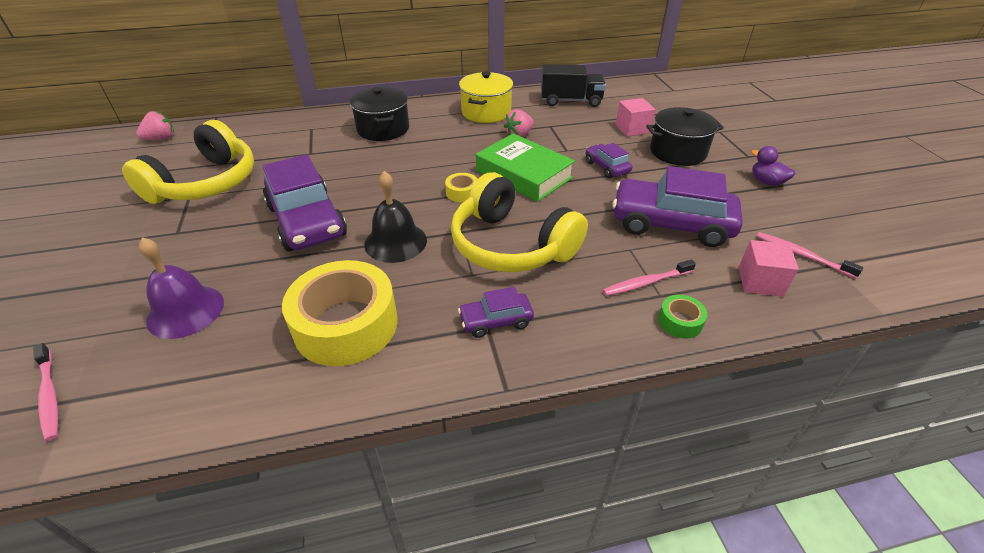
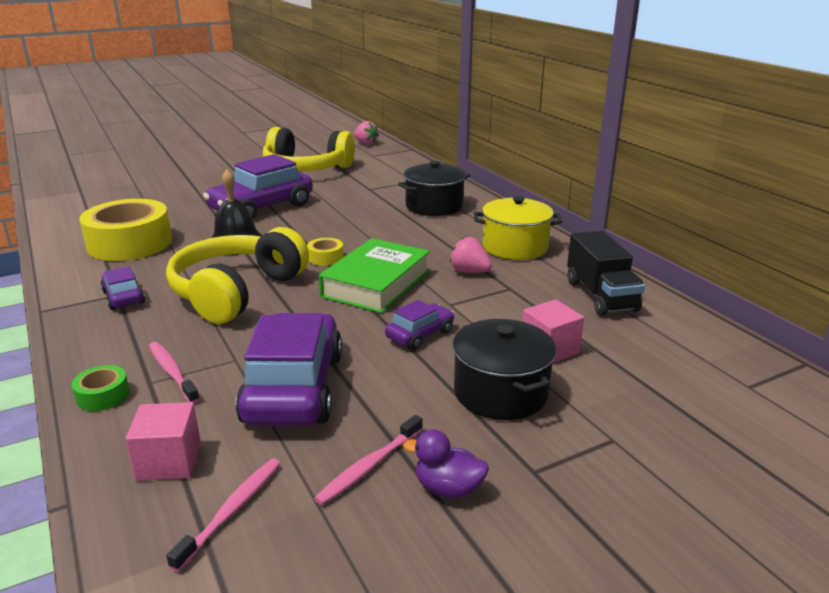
camera: 75 degrees right, 15 degrees down
(49, 395) = (86, 186): pink toothbrush -> pink toothbrush (369, 466)
(185, 311) = (152, 197): purple bell -> none
(766, 182) = (448, 488): purple duck -> purple duck turned 105 degrees counterclockwise

